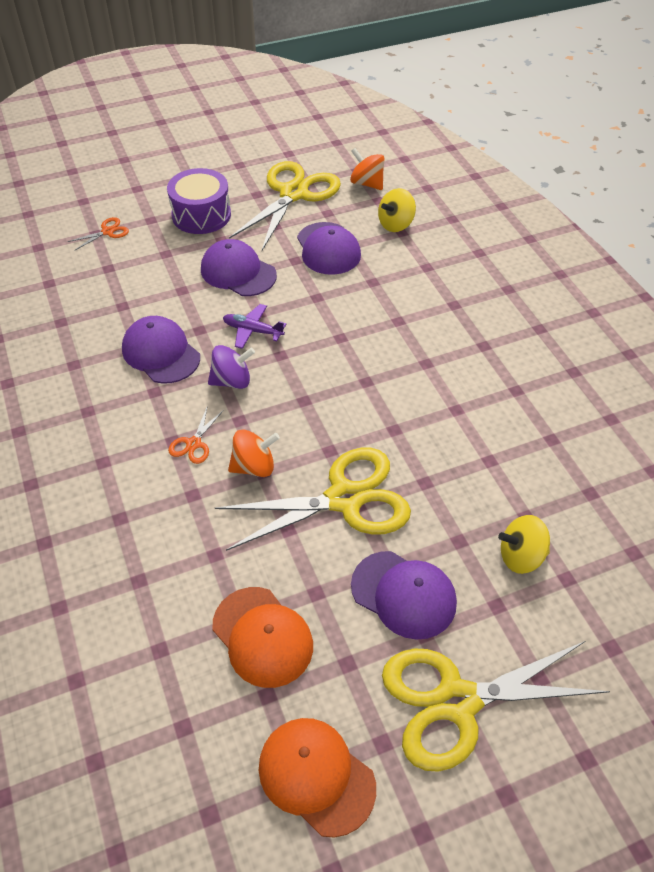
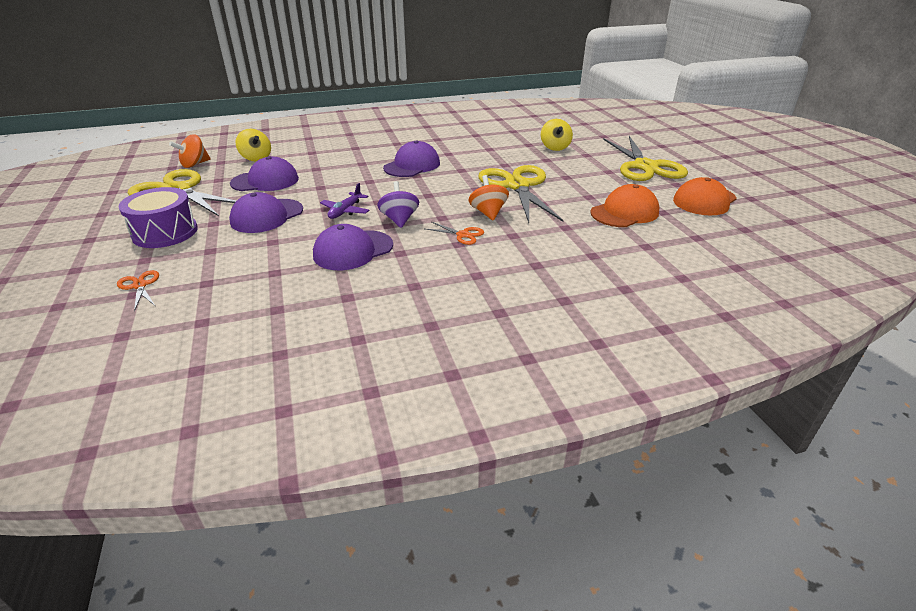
camera: 85 degrees left, 15 degrees down
(404, 594) = (584, 174): purple cap -> purple cap (412, 165)

